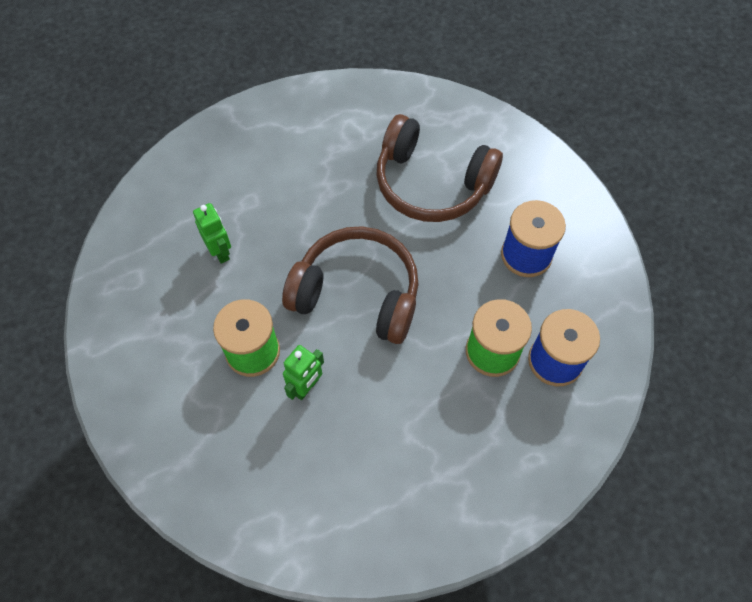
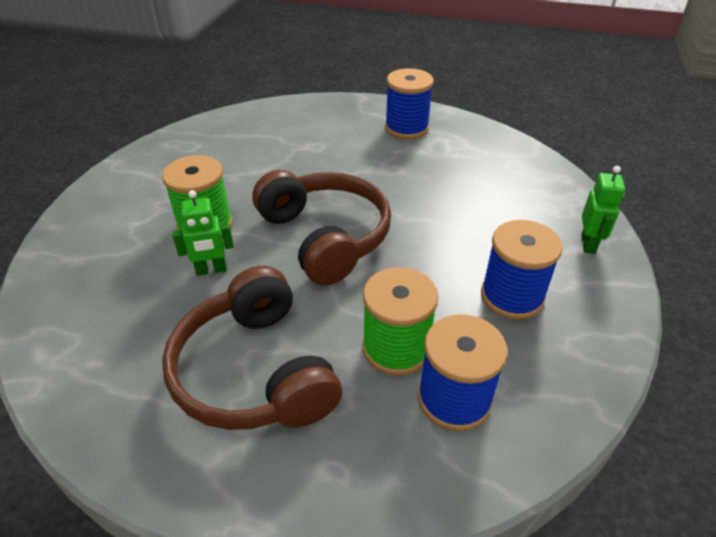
camera: 40 degrees right, 20 degrees down
(220, 252) = (260, 161): green robot -> green robot (588, 244)
(306, 126) = (406, 128): none -> blue spool
(432, 183) = (472, 203): brown headphones -> brown headphones (255, 371)

